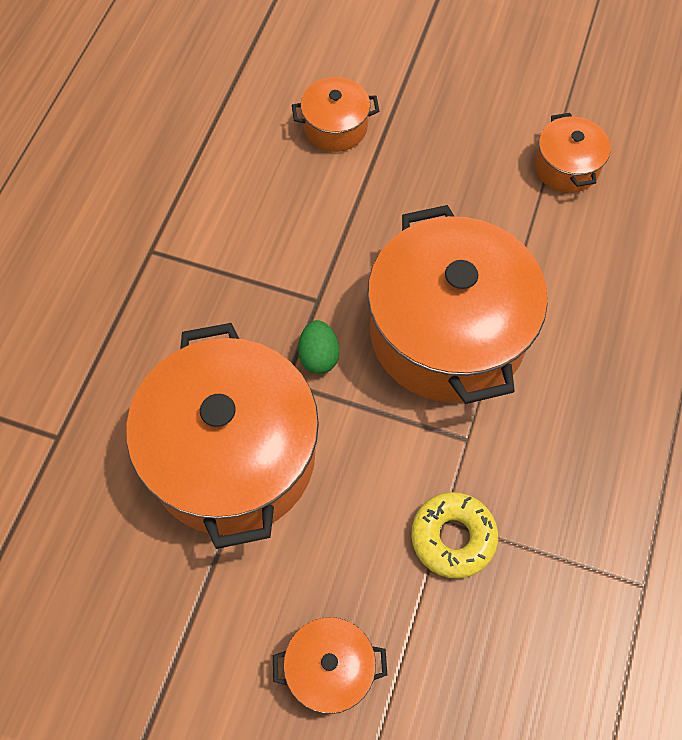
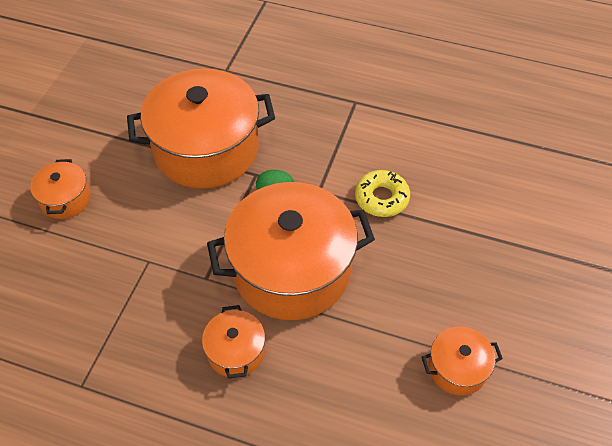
camera: 90 degrees right, 10 degrees down
(335, 127) = (474, 201): orange pot -> orange pot (236, 351)
(453, 537) = (135, 266): yellow donut -> yellow donut (381, 198)

